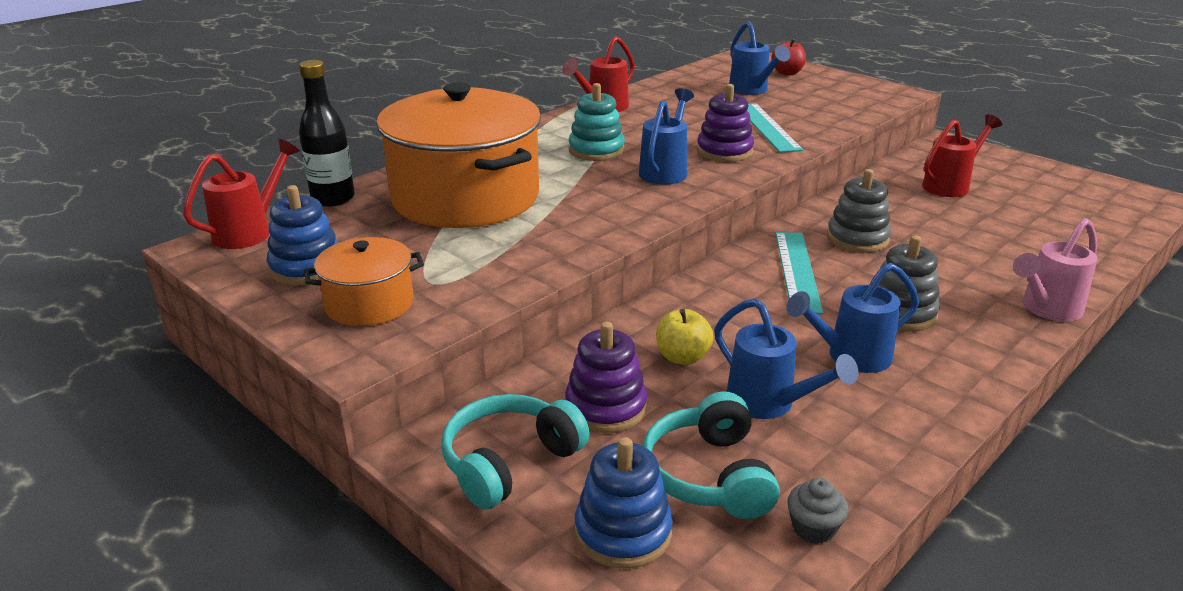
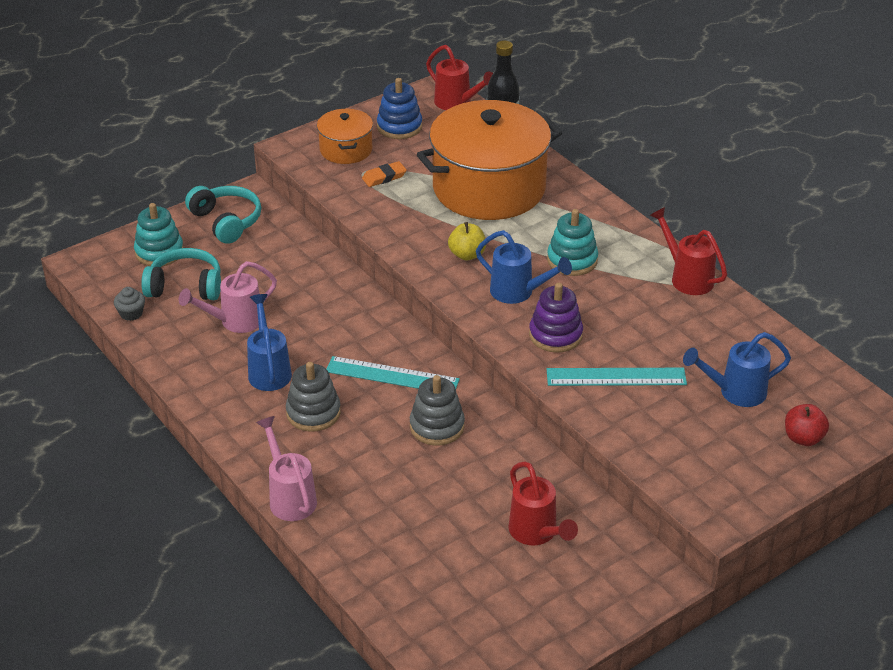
camera: 100 degrees right, 10 degrees up
(445, 265) = (384, 177): none -> orange eraser
(606, 407) = (258, 258): purple stacking toy -> none
(623, 532) = (159, 252): blue stacking toy -> turquoise stacking toy
(682, 357) = (297, 296): yellow apple -> yellow apple (467, 254)
(769, 404) = (235, 322): blue watering can -> pink watering can

